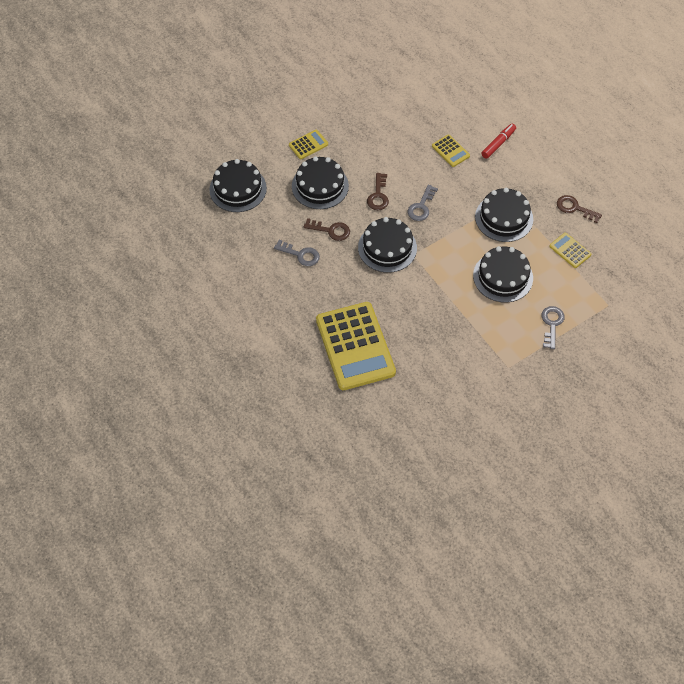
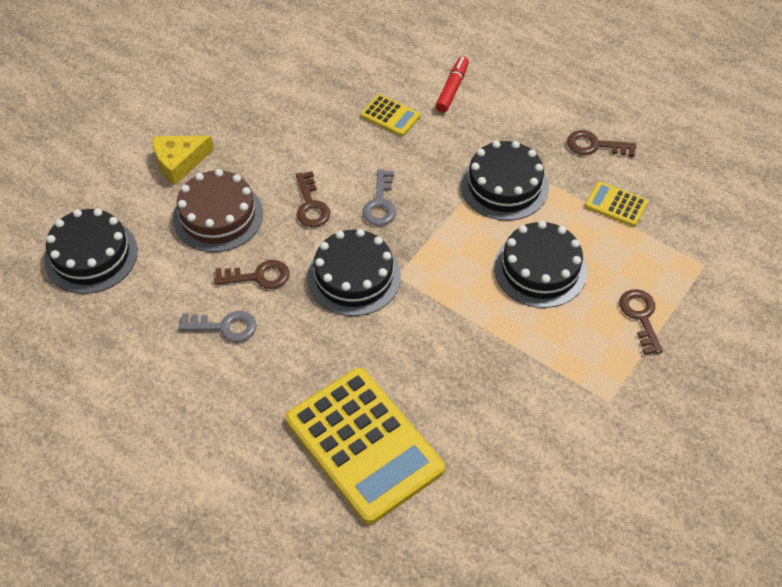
camera: 20 degrees left, 5 degrees down
(308, 145) = (179, 162): yellow calculator -> yellow cheese
(320, 186) = (218, 216): black cake -> brown cake
(551, 324) = (640, 317): grey key -> brown key

